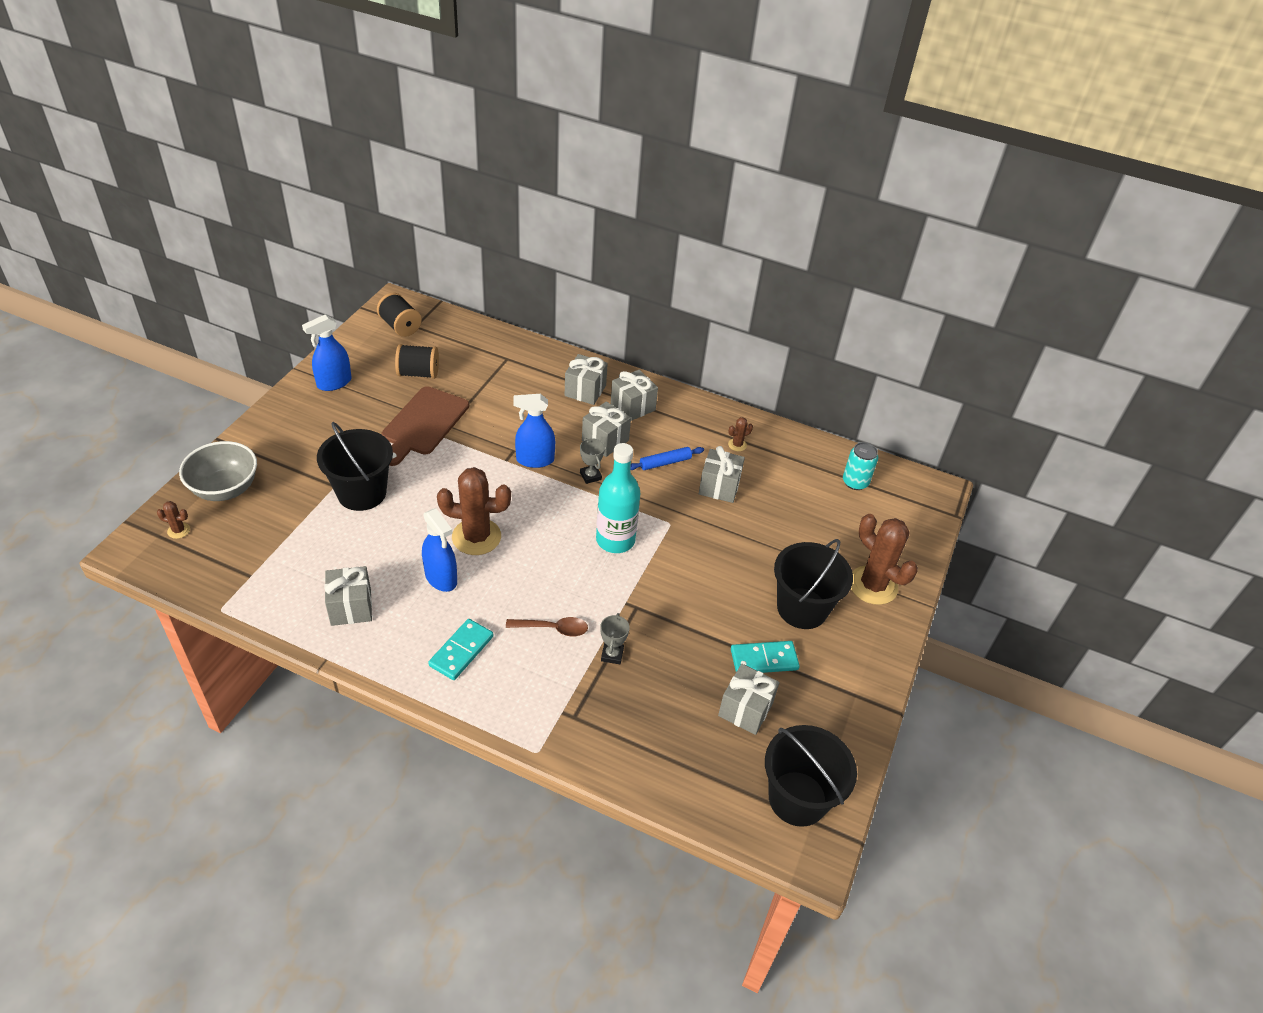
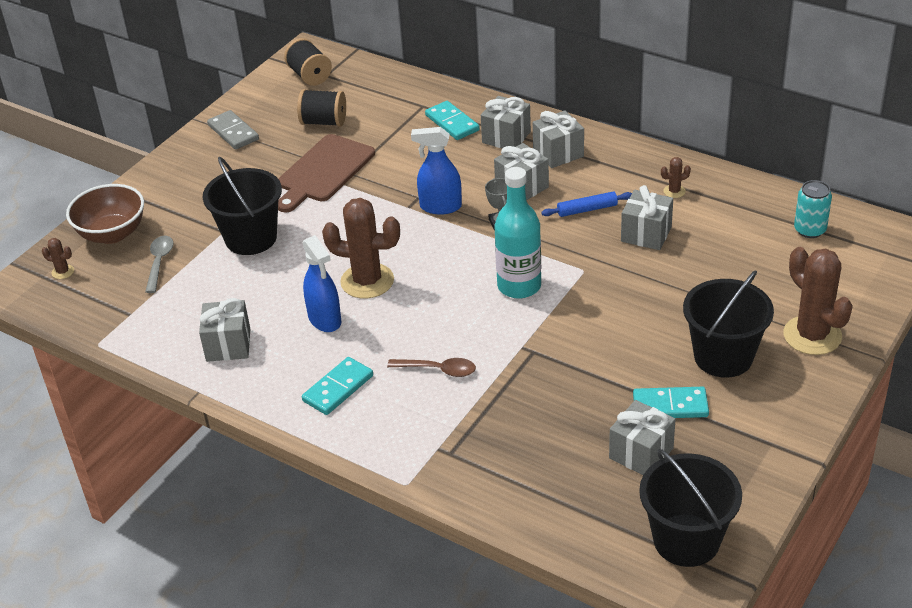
camera: 15 degrees right, 5 degrees down
(225, 489) = (112, 234): grey bowl -> brown bowl
(275, 519) = (159, 262): none -> grey spoon
(334, 383) = (233, 132): blue spray bottle -> grey domino
(535, 376) = (452, 123): none -> turquoise domino
(612, 655) = (499, 396): grey trophy -> none

